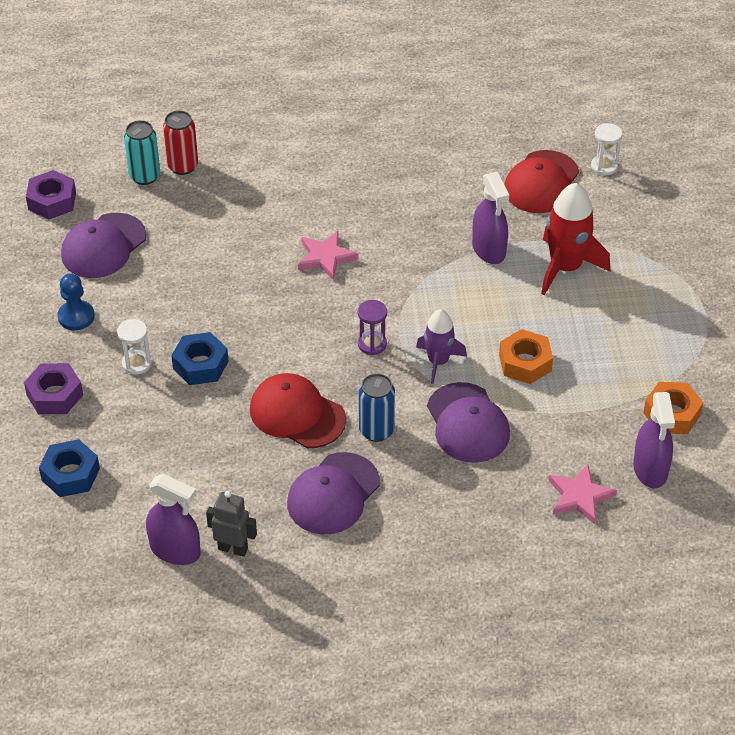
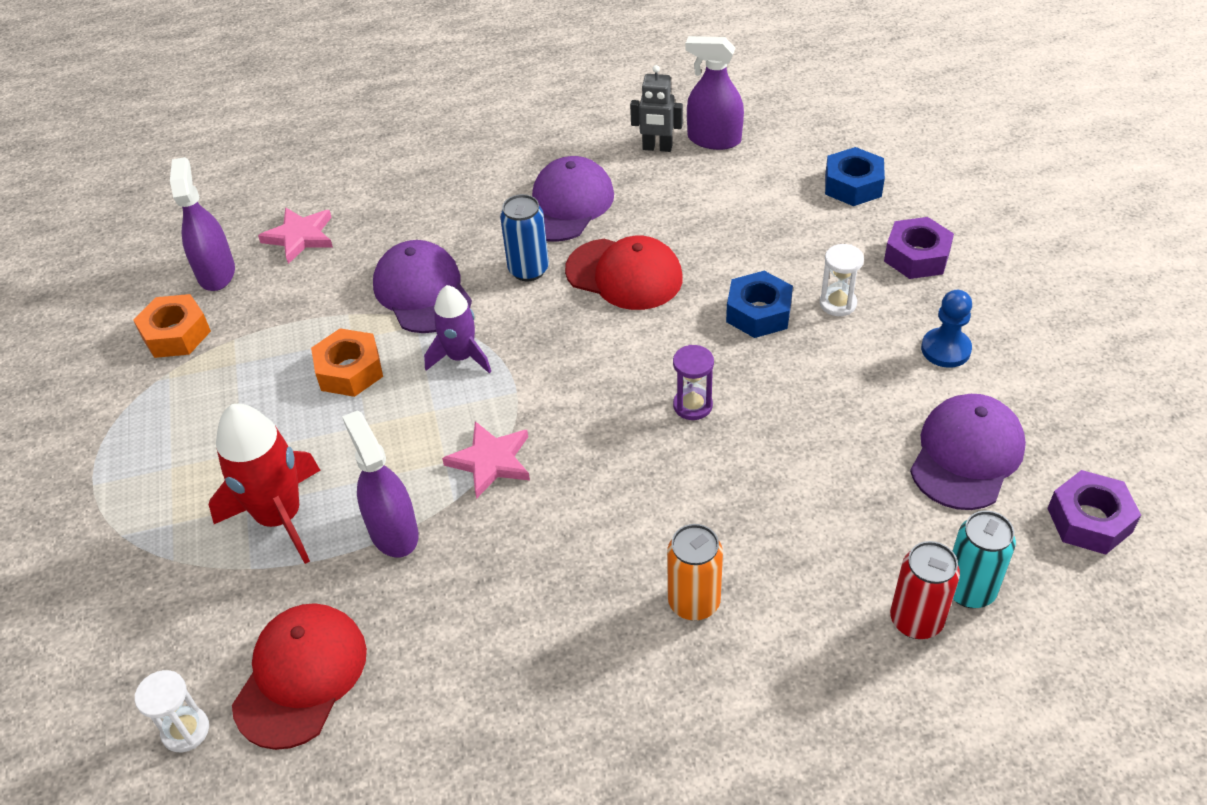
camera: 175 degrees right, 0 degrees up
(307, 189) = (694, 602): none -> orange can
(325, 257) = (635, 483): pink star -> pink star (491, 461)
(372, 344) = (548, 367): purple hourglass -> purple hourglass (692, 405)

